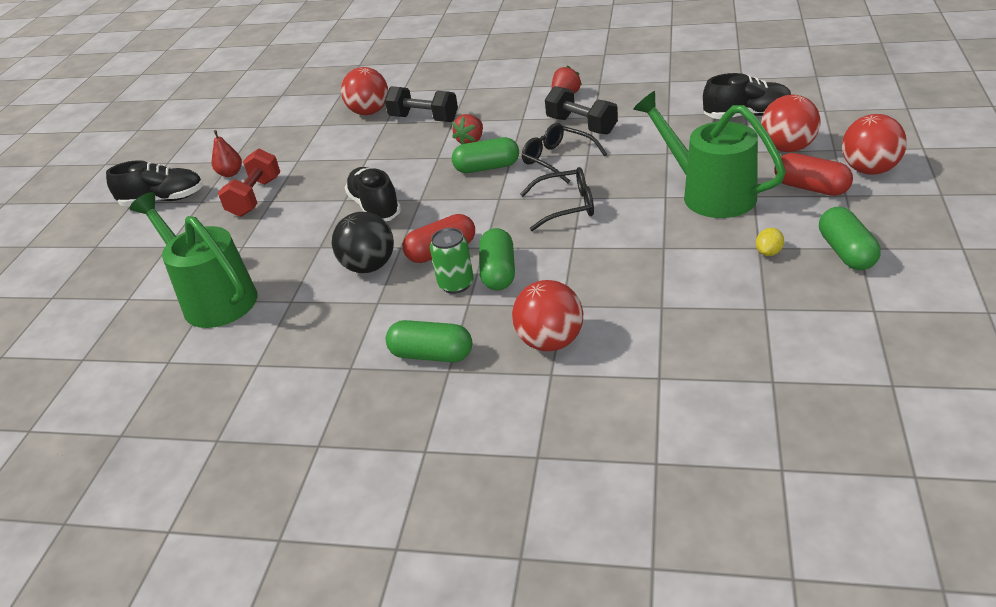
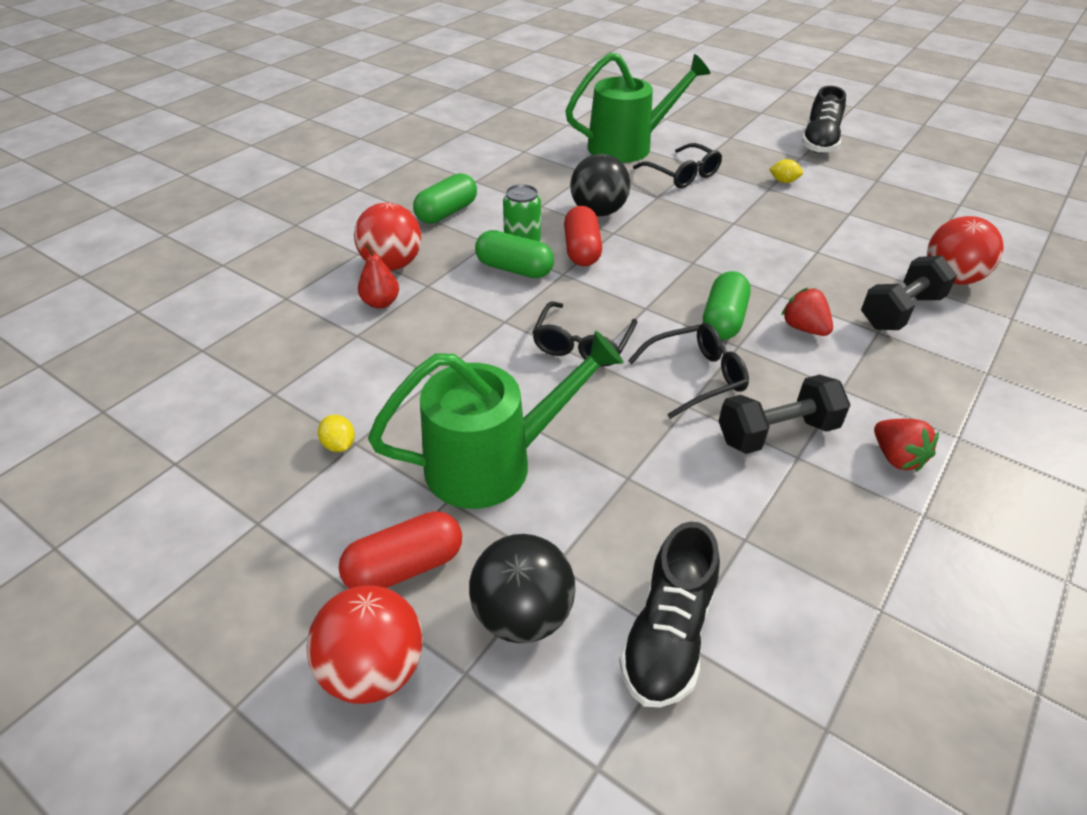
camera: 110 degrees right, 5 degrees up
(230, 173) = (848, 176): red pear -> red pear (381, 303)
(255, 197) = (783, 181): red dumbbell -> yellow lemon
(267, 247) = (682, 175): none -> black glasses
(375, 207) = (701, 235): black shoe -> none
(787, 148) = (522, 615): red ball -> black ball
(846, 252) = (264, 506): green capsule -> none

